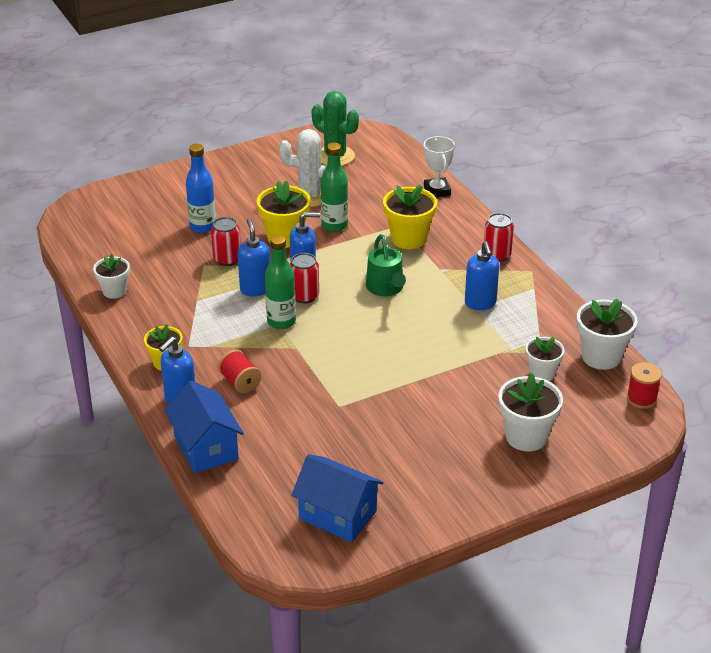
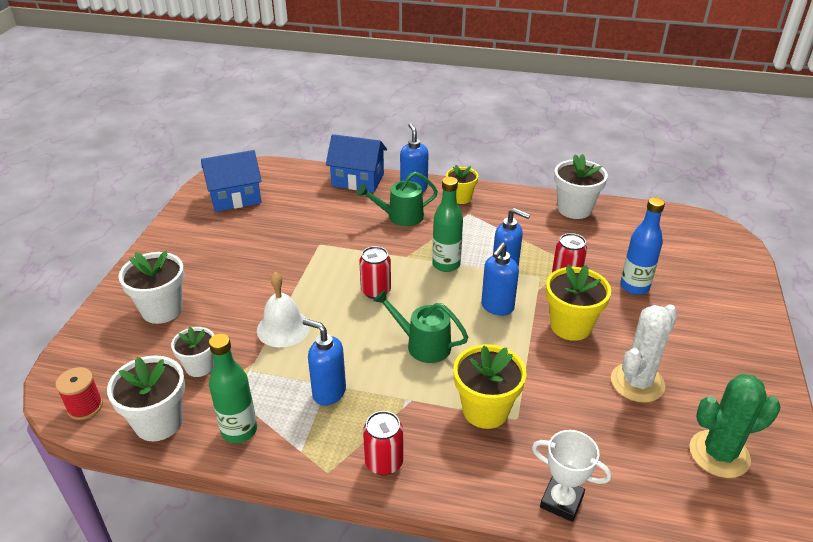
camera: 130 degrees right, 0 degrees up
(114, 291) = (574, 209): white flower pot -> white flower pot, size x1.56
(240, 382) = (400, 217): red spool -> green watering can
(304, 296) = (466, 292): red can -> red can (376, 291)
(334, 225) = (561, 369): green bottle -> green bottle (239, 431)
(457, 359) = (283, 328): none -> white bell

